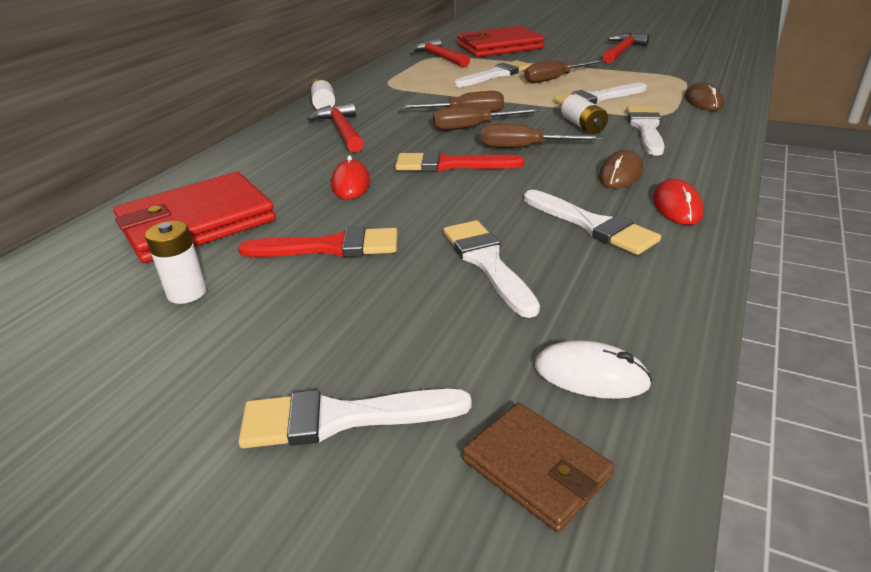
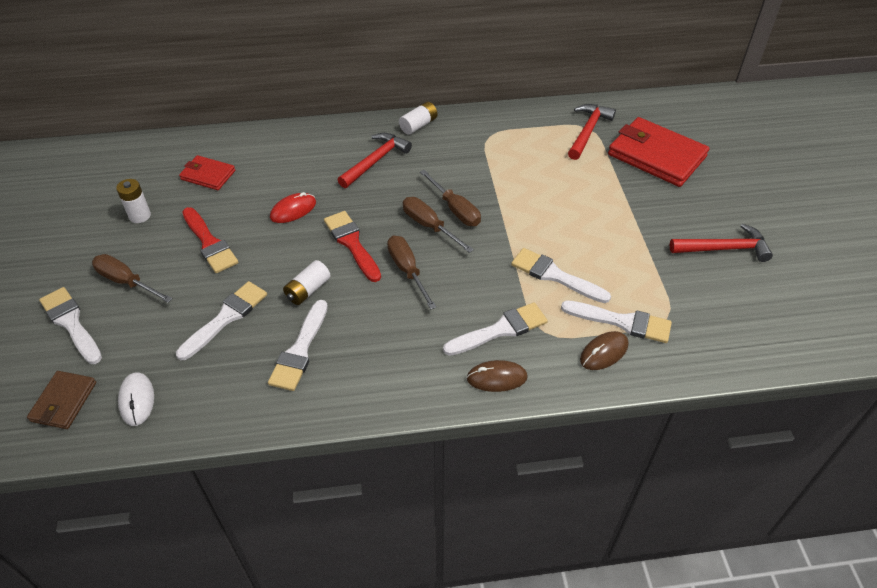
camera: 55 degrees right, 15 degrees up
(197, 223) = (208, 175): red wallet -> red wallet, size x0.54
(496, 75) = (567, 187): white brush -> white brush (622, 322)
(555, 79) = (587, 230): brown screwdriver -> brown screwdriver (126, 282)
(583, 126) = (478, 288): white battery -> white battery (308, 290)
(620, 174) = (392, 341): brown mouse -> brown mouse (497, 378)
(677, 206) = (354, 388): red mouse -> none

